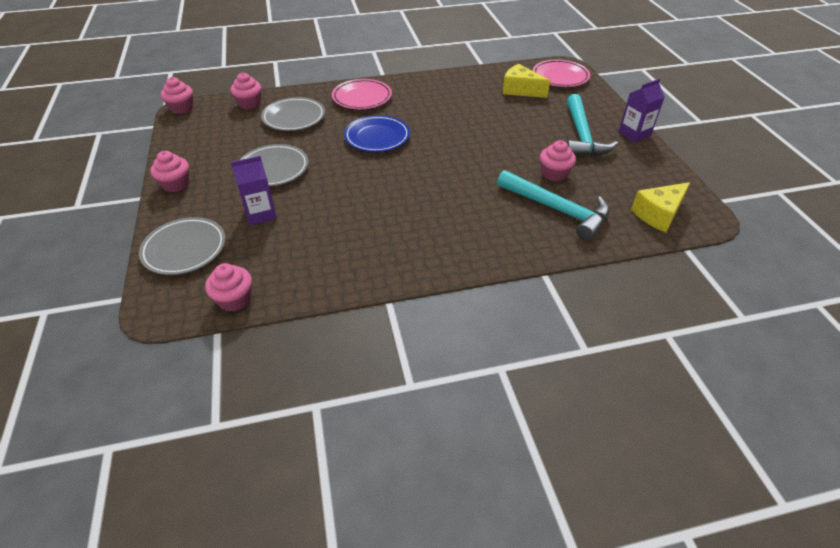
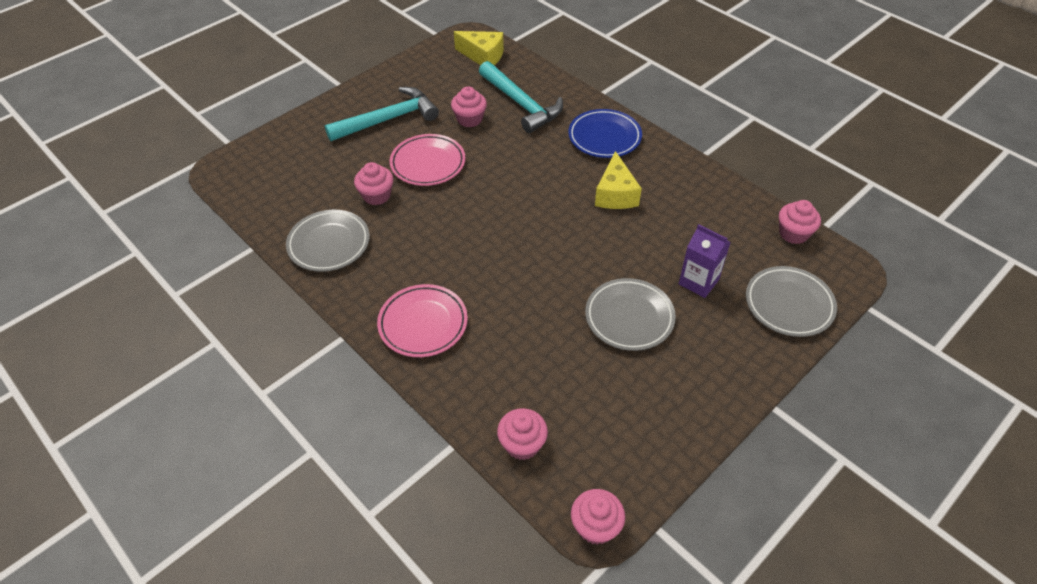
camera: 120 degrees left, 5 degrees up
(176, 184) = (729, 387): pink cupcake -> pink cupcake (376, 195)
(294, 118) = (520, 366): grey plate -> grey plate (329, 244)
(377, 137) = (502, 263): blue plate -> blue plate (604, 137)
(520, 90) = (312, 188): yellow cheese -> yellow cheese (615, 194)
(557, 210) = (521, 104): turquoise hammer -> turquoise hammer turned 135 degrees clockwise
(560, 77) = (257, 167): pink plate -> pink plate (428, 163)
(634, 134) = (361, 90): purple carton -> none

